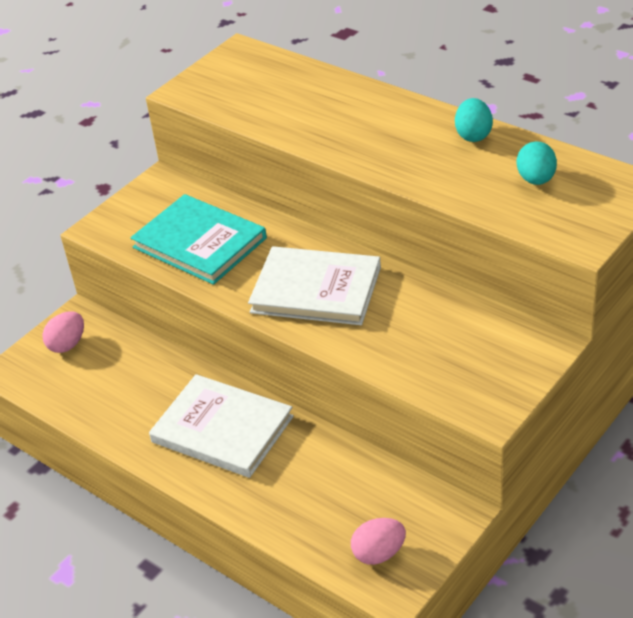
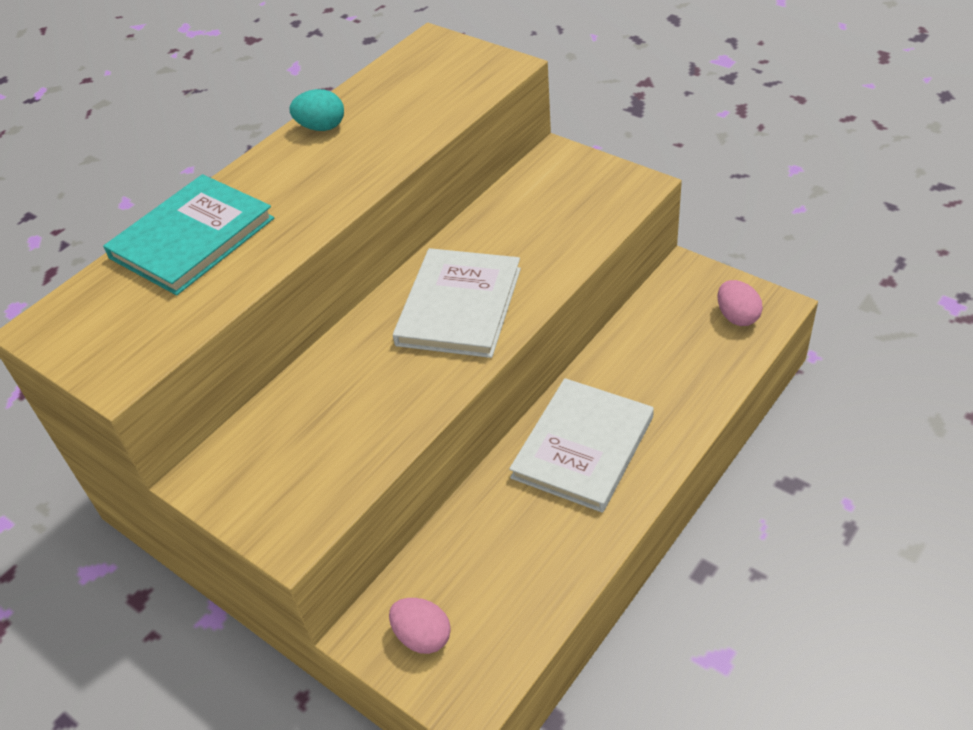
camera: 90 degrees left, 5 degrees up
(200, 243) = (352, 418): turquoise book -> turquoise book (192, 238)
(536, 180) = (409, 90): turquoise egg -> none

